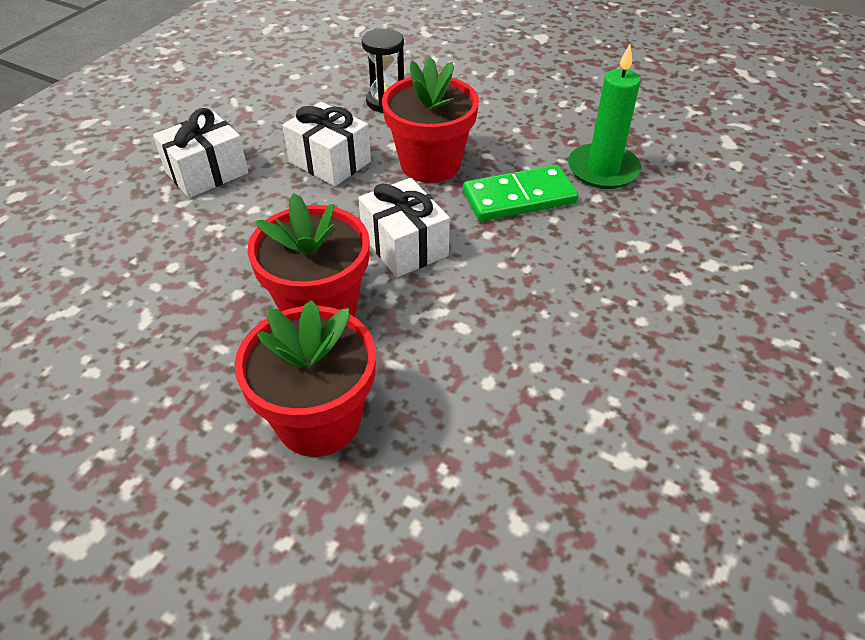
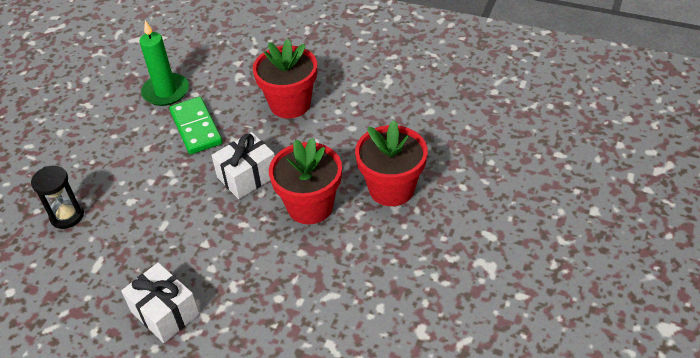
camera: 95 degrees left, 0 degrees up
(330, 162) = (152, 235): white gift -> none
(430, 164) = (157, 176): red flower pot -> red flower pot (290, 104)

